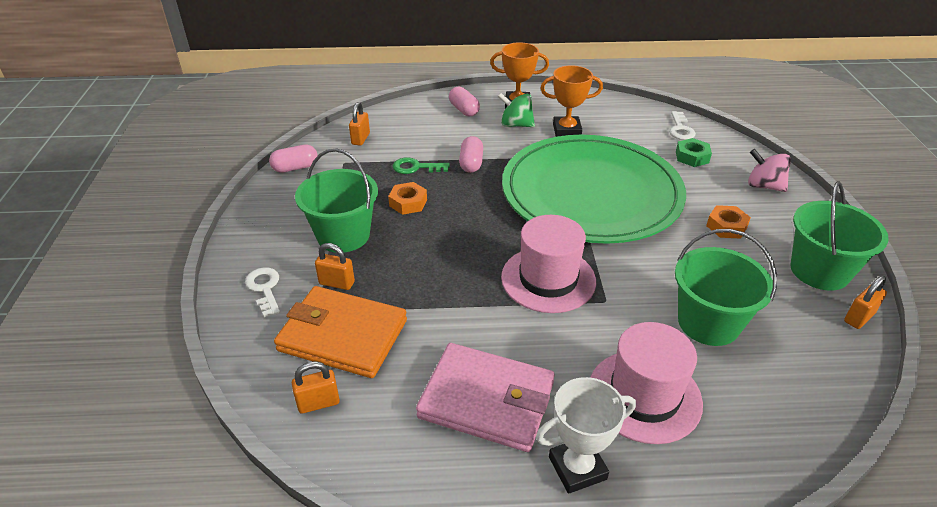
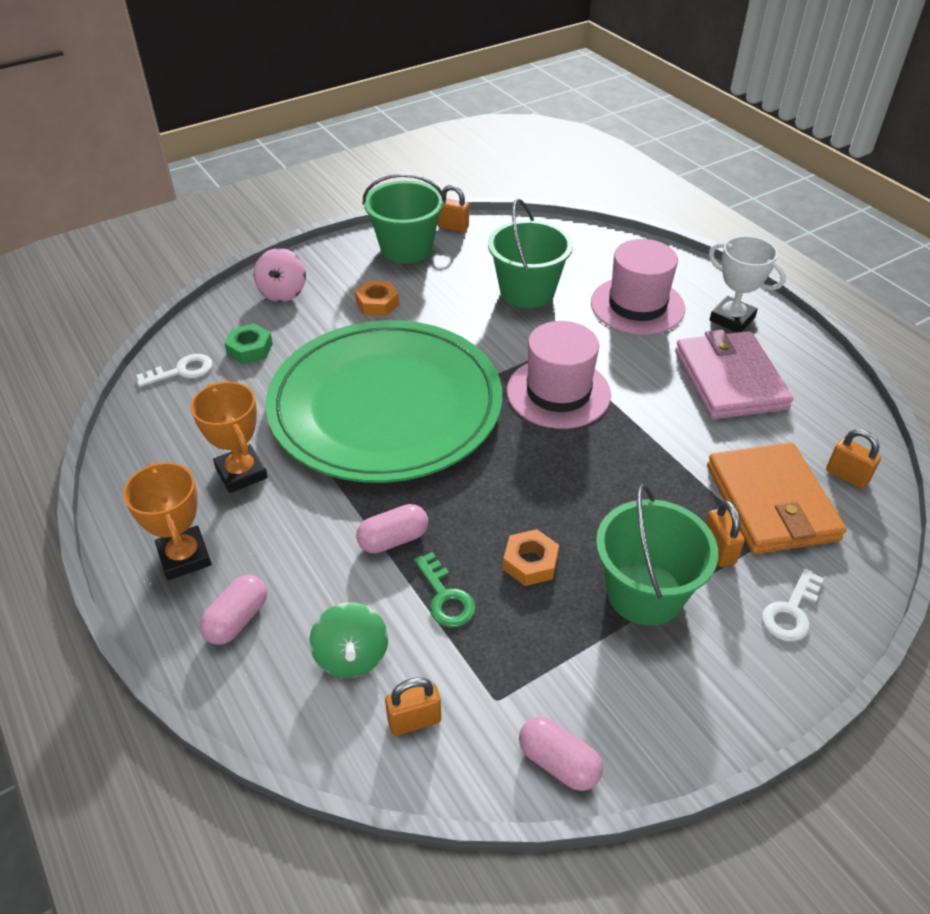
camera: 120 degrees left, 5 degrees up
(516, 125) = (254, 533): green spinning top -> green spinning top (351, 656)

